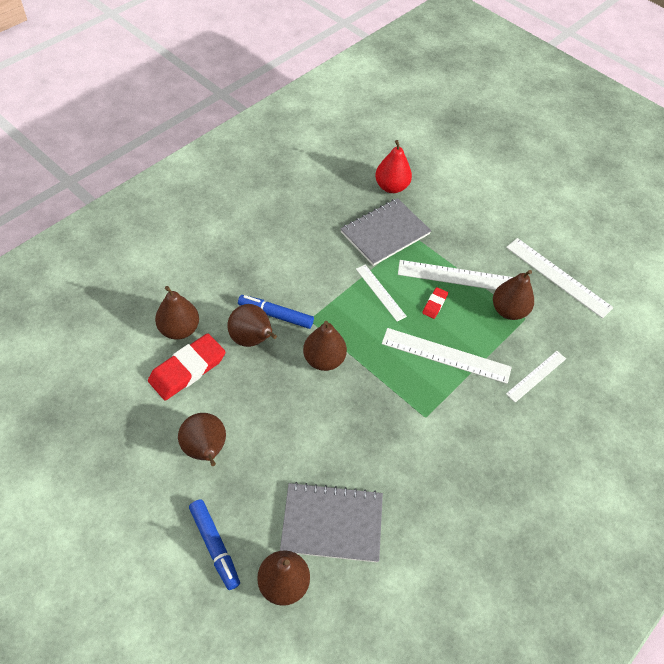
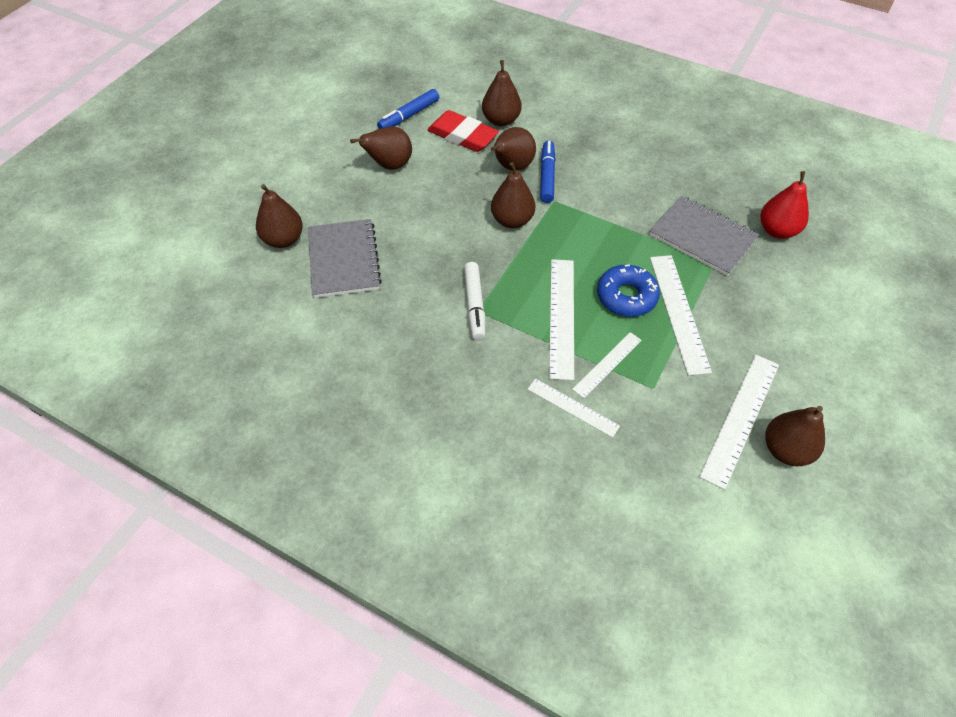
camera: 80 degrees right, 0 degrees up
(214, 546) = (307, 191): blue marker -> blue marker (409, 116)
(380, 292) = (617, 248): white ruler -> white ruler (607, 364)
(418, 417) = (474, 305): none -> white marker
(434, 304) = (626, 296): red eraser -> blue donut
(508, 310) = (655, 369): brown pear -> brown pear (786, 450)

